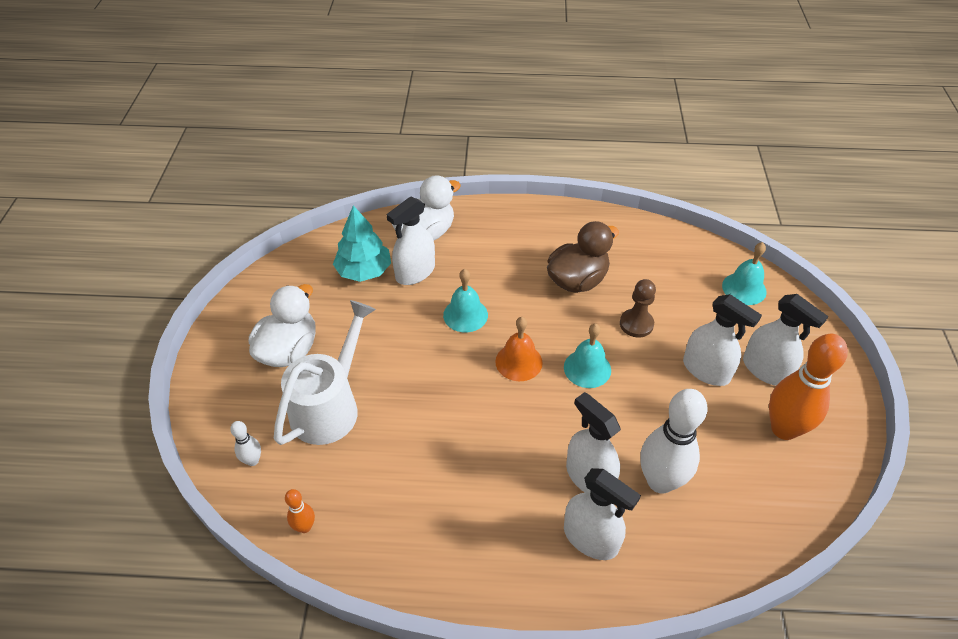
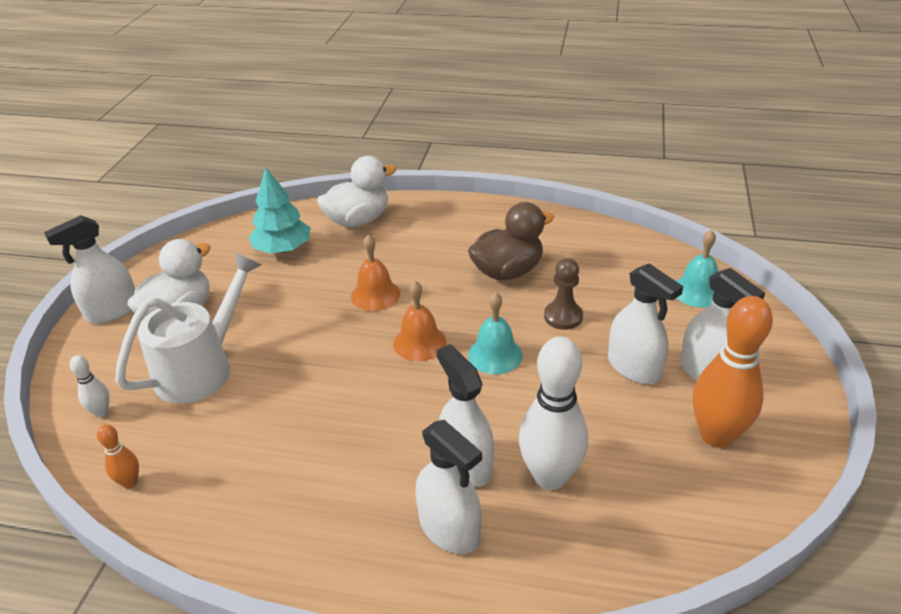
camera: 10 degrees right, 10 degrees down
(415, 272) = (335, 253): white spray bottle -> white spray bottle (112, 311)
(465, 315) = (375, 295): turquoise bell -> orange bell

